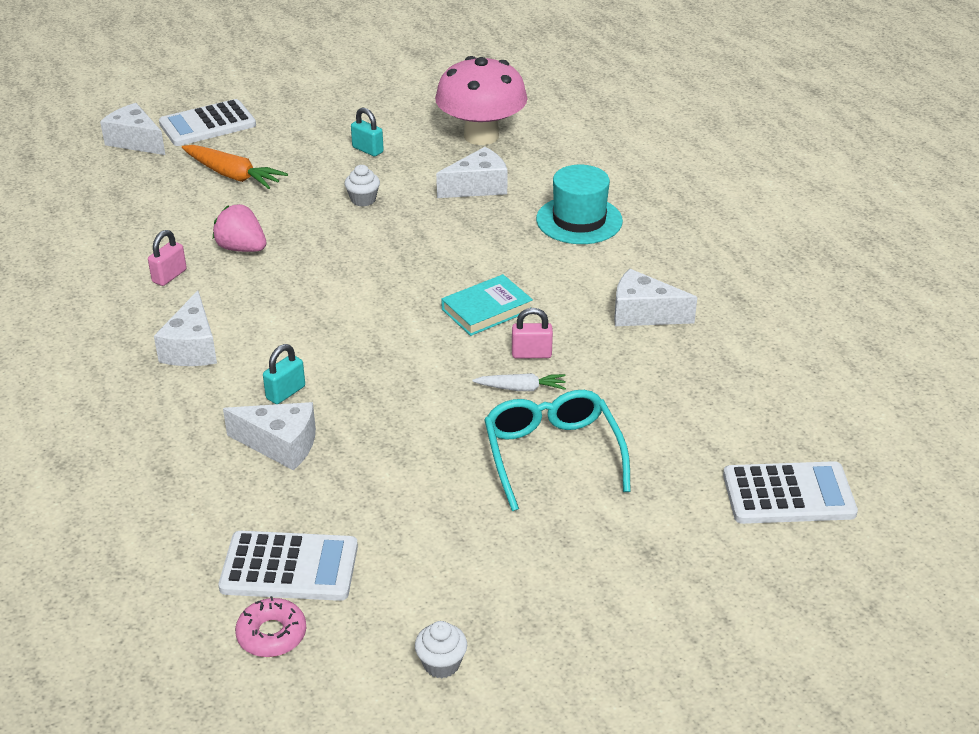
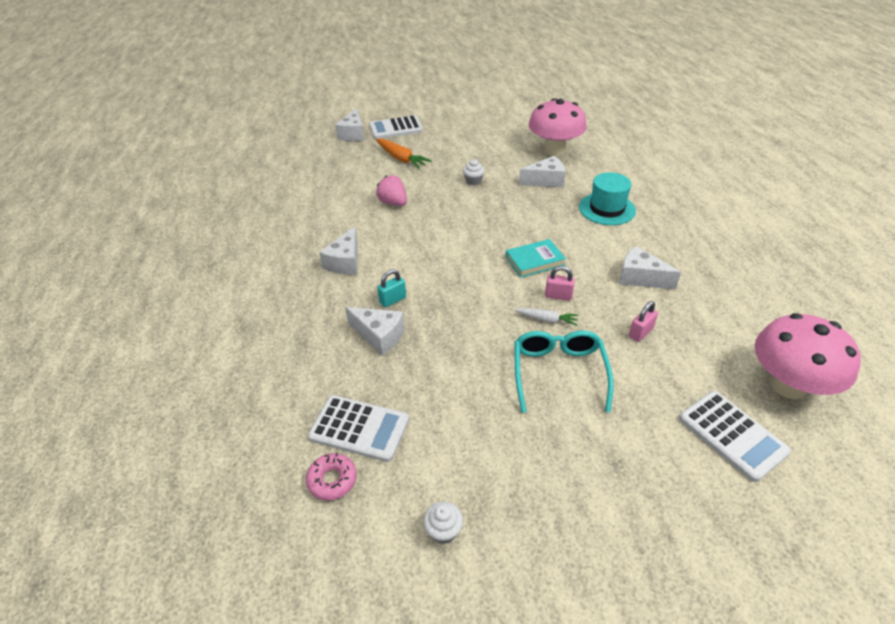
camera: 15 degrees right, 5 degrees up
(135, 141) = (353, 134): white cheese -> white cheese turned 135 degrees counterclockwise
(169, 276) = (346, 215): pink padlock -> pink padlock (640, 333)
(368, 150) = (483, 151): turquoise padlock -> none
(788, 494) = (732, 435): white calculator -> white calculator turned 45 degrees clockwise
(852, 425) = (788, 385): none -> pink mushroom

